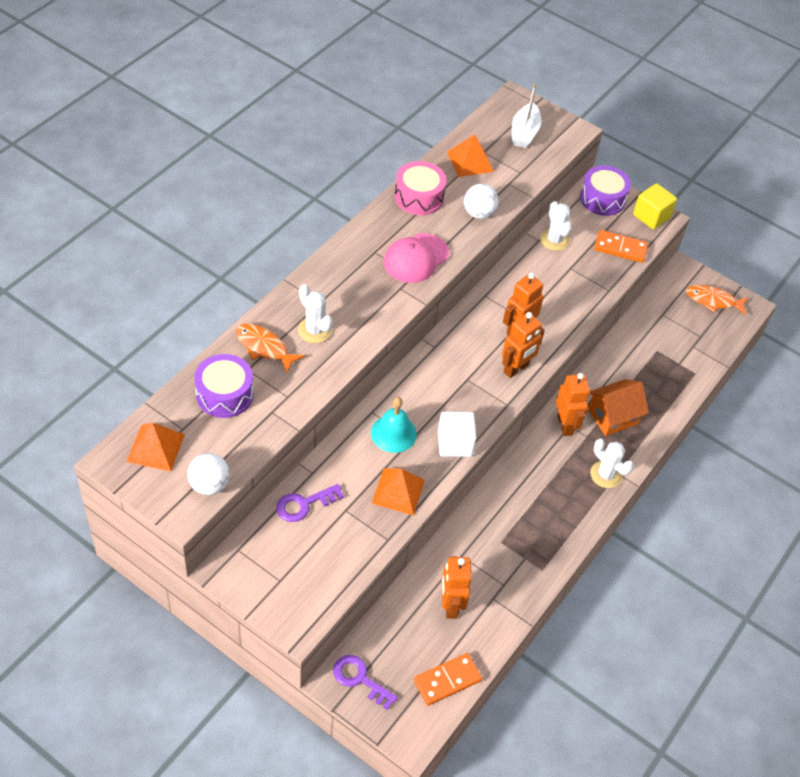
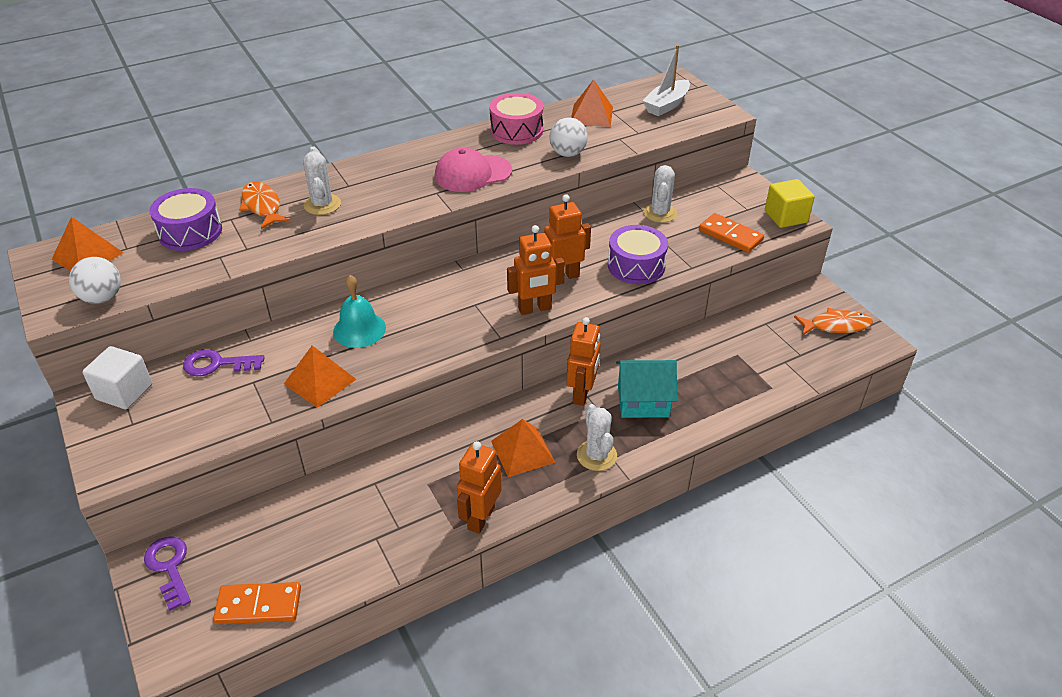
camera: 30 degrees right, 10 degrees down
(450, 605) = (324, 528): orange robot -> orange robot (480, 518)
(455, 443) = (415, 356): white cube -> white cube (124, 392)
(552, 490) = (522, 451): none -> orange pyramid
(602, 199) = (738, 192): purple drum -> purple drum (636, 266)
(612, 417) = (643, 402): orange house -> turquoise house
(713, 301) = (836, 326): orange fish -> orange fish turned 135 degrees clockwise

